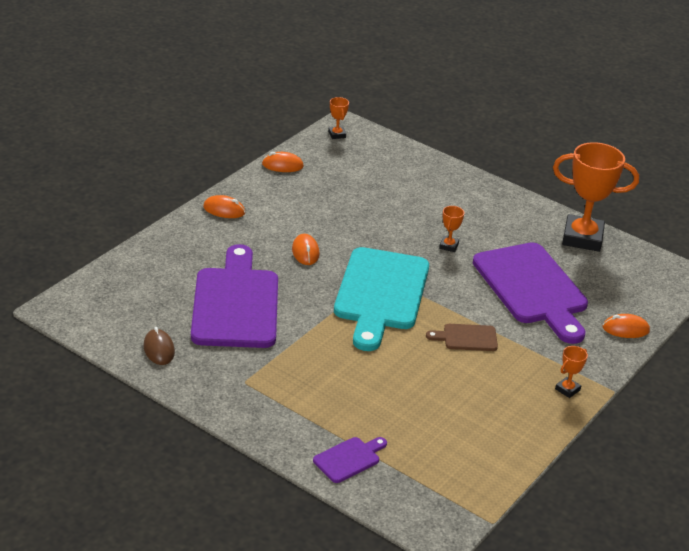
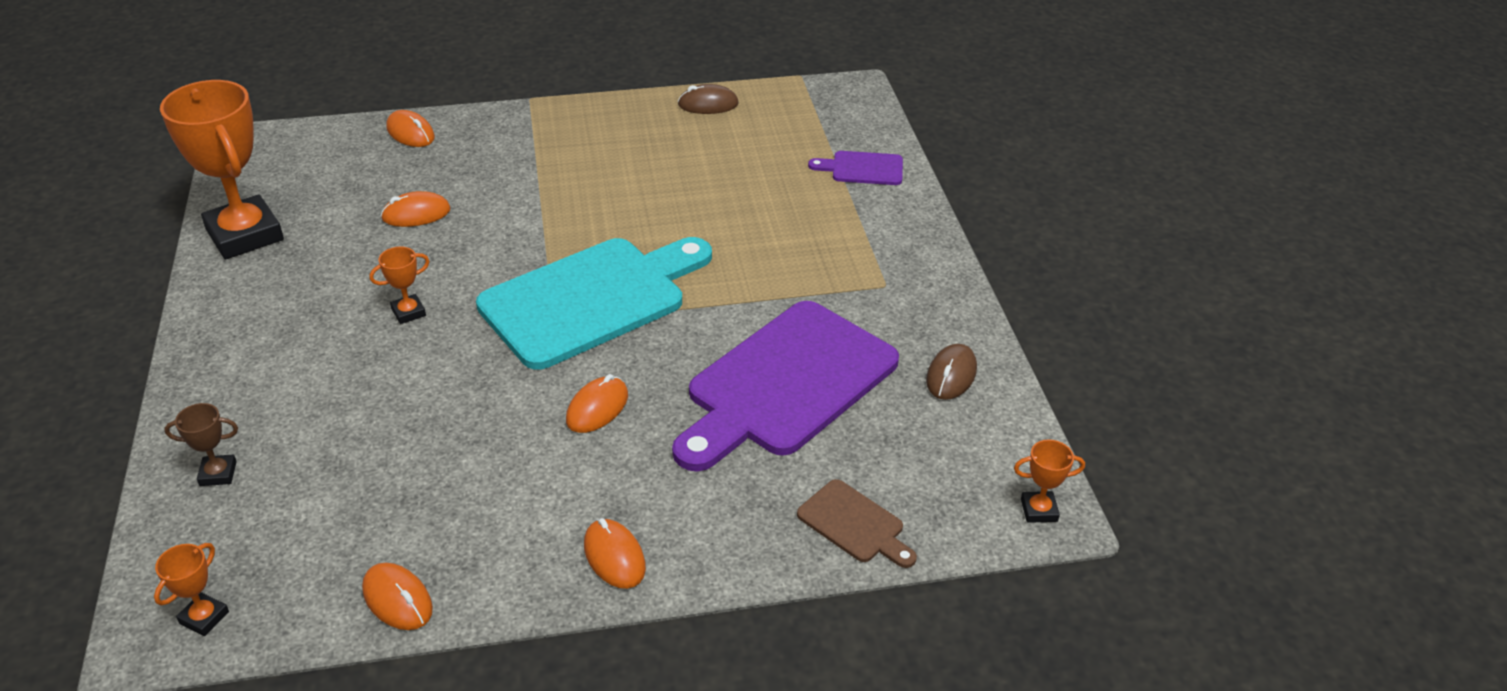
camera: 135 degrees left, 5 degrees up
(408, 164) = (218, 474): none -> brown trophy
(466, 338) = (579, 205): brown cutting board -> brown cutting board (854, 524)
(510, 454) = (708, 104): none -> brown mouse
(532, 288) = (416, 214): purple cutting board -> orange mouse
(567, 389) = (568, 119): orange trophy -> orange trophy (1039, 510)

